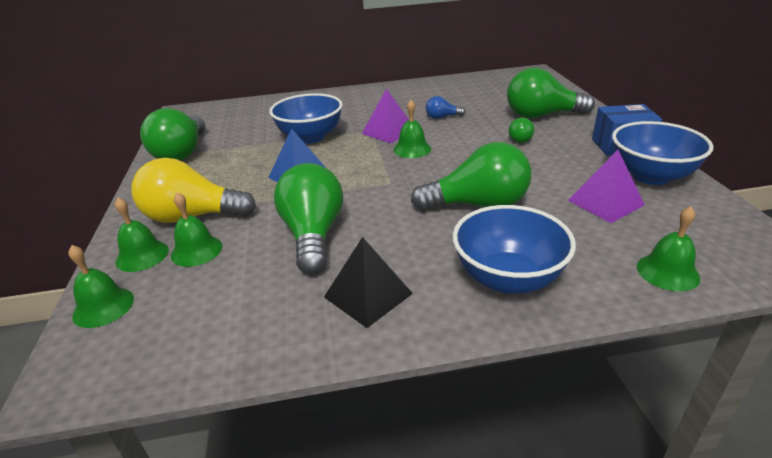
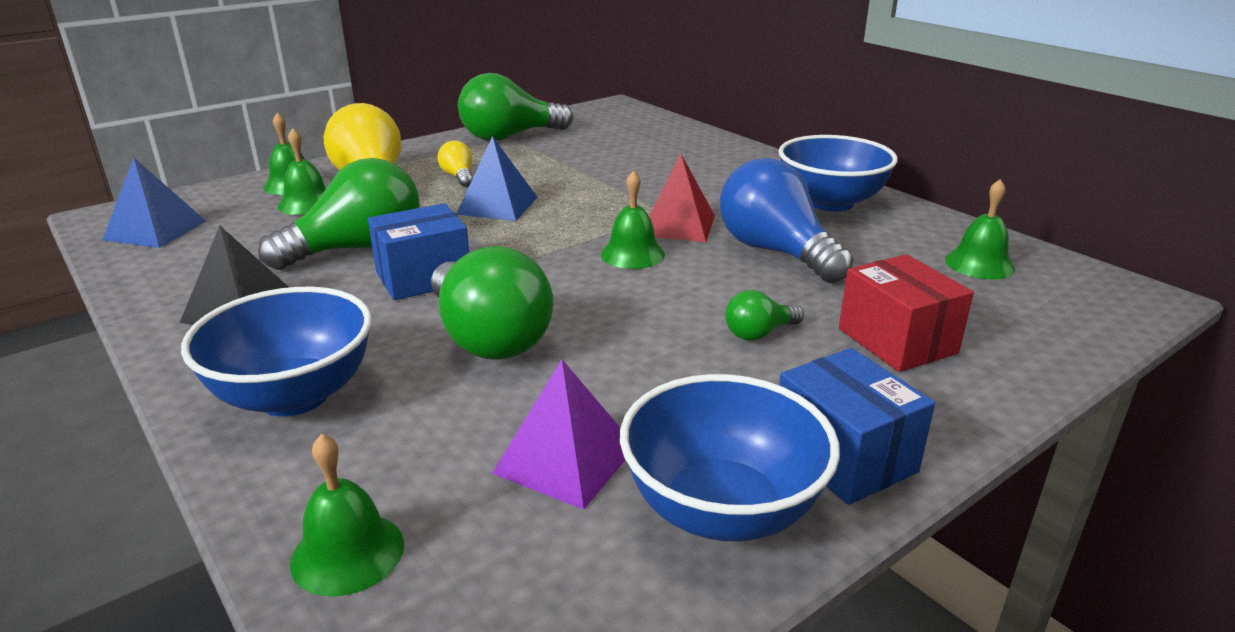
camera: 60 degrees right, 5 degrees down
(103, 307) = (206, 196): green bell -> green bell (979, 264)
(151, 342) = (155, 230): none -> blue pyramid
(230, 181) = (458, 177): none -> yellow light bulb
(310, 137) = (609, 184): blue bowl -> blue bowl (830, 202)
(383, 215) = (423, 277): none -> blue box
(388, 131) = (677, 225): purple pyramid -> red pyramid
(442, 117) = (776, 252): blue light bulb -> blue light bulb, size x2.13
(541, 115) = (897, 341): green light bulb -> red box

